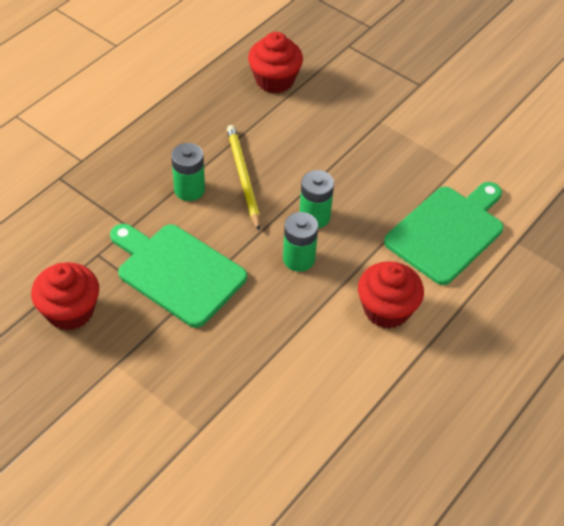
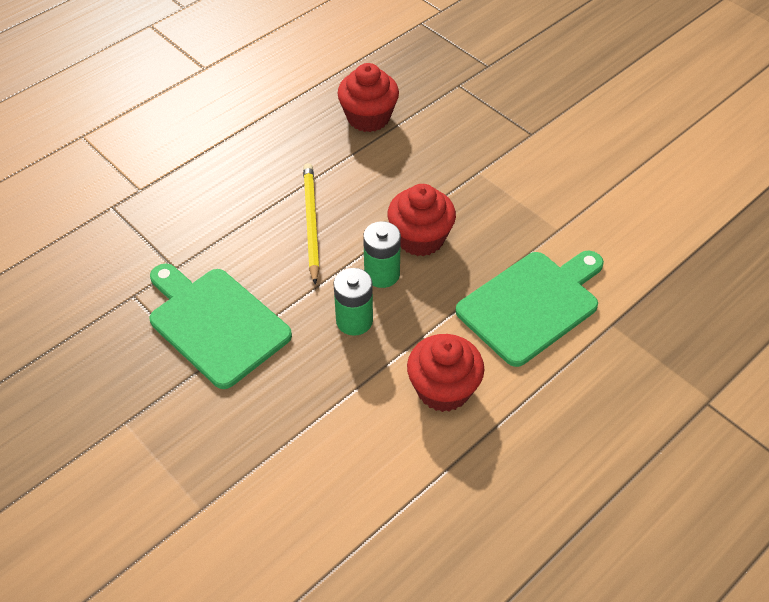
camera: 10 degrees right, 0 degrees up
(70, 311) = (88, 356): red cupcake -> red cupcake (420, 238)
(189, 189) = (249, 232): green battery -> none

